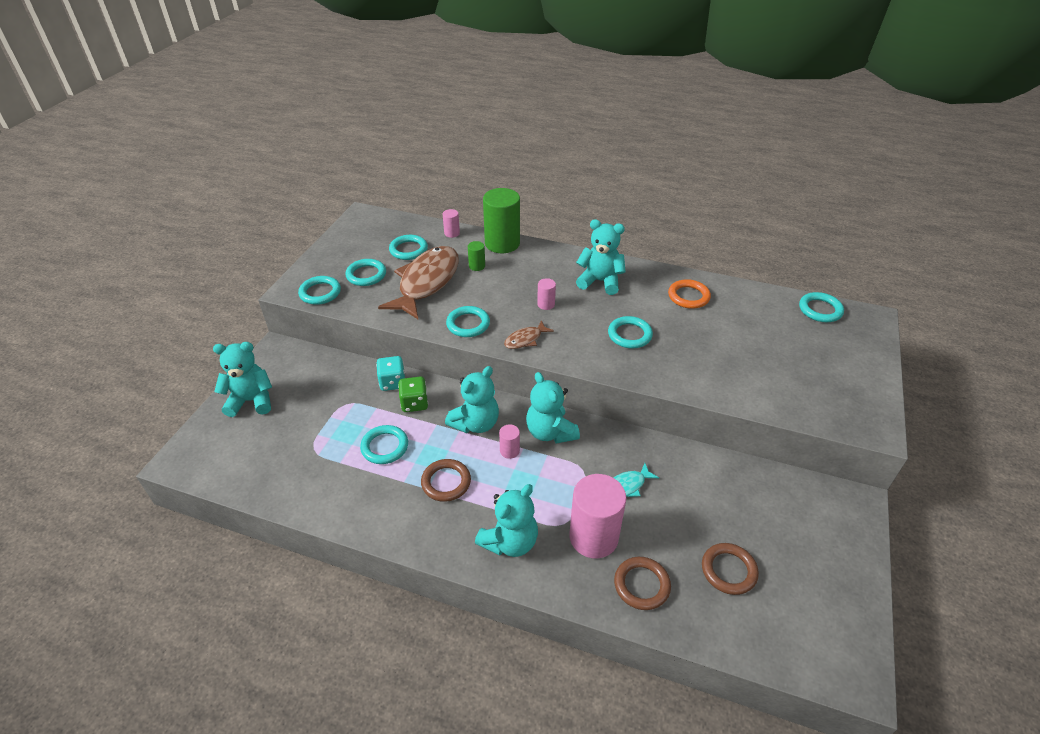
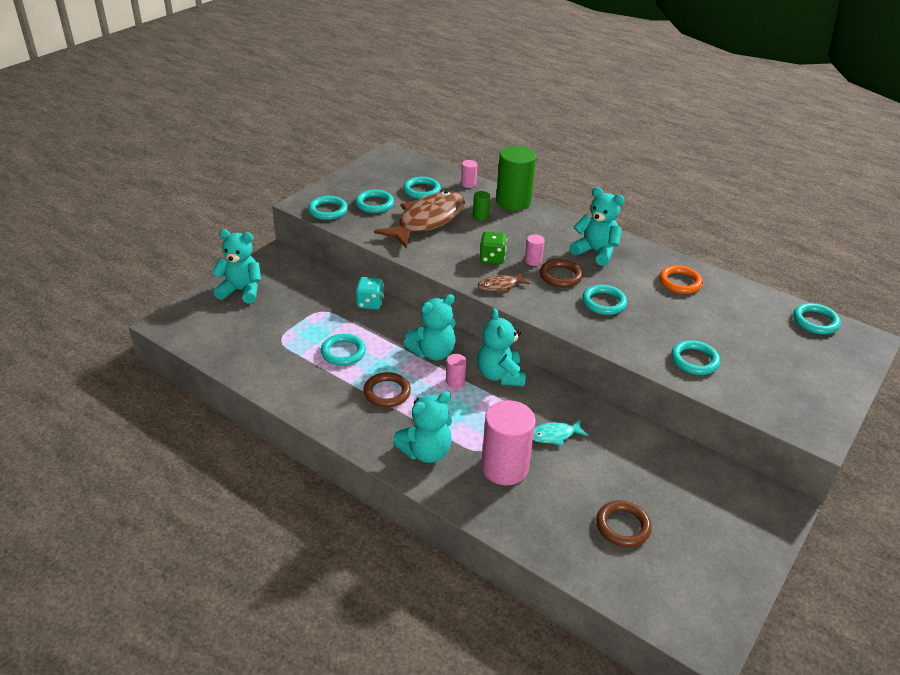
camera: 15 degrees right, 5 degrees down
(414, 403) = (383, 324): green dice -> green dice (492, 258)
(468, 324) = (451, 262): turquoise ring -> turquoise ring (694, 360)
(641, 585) = (533, 516): brown ring -> brown ring (560, 276)

